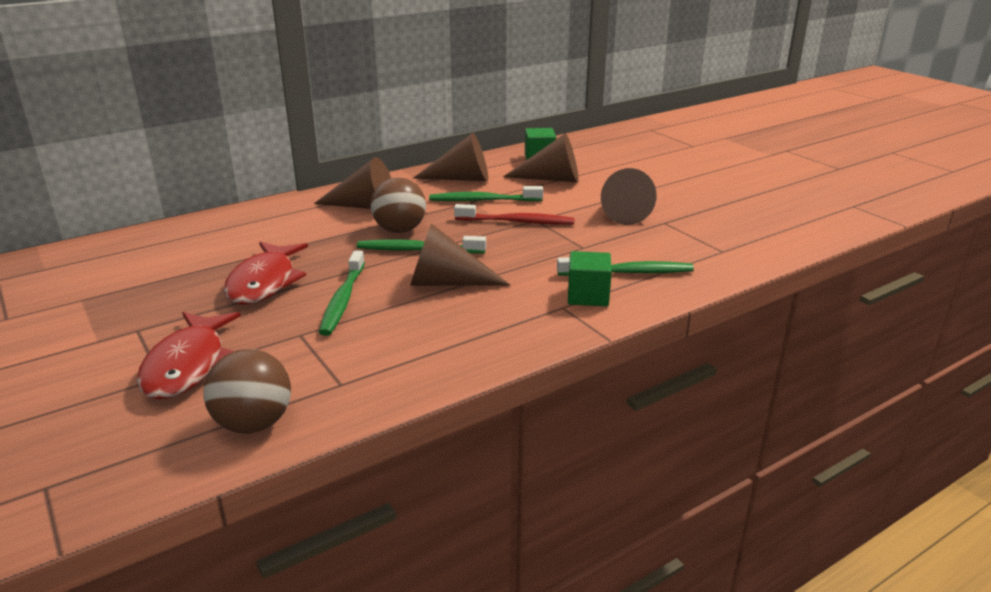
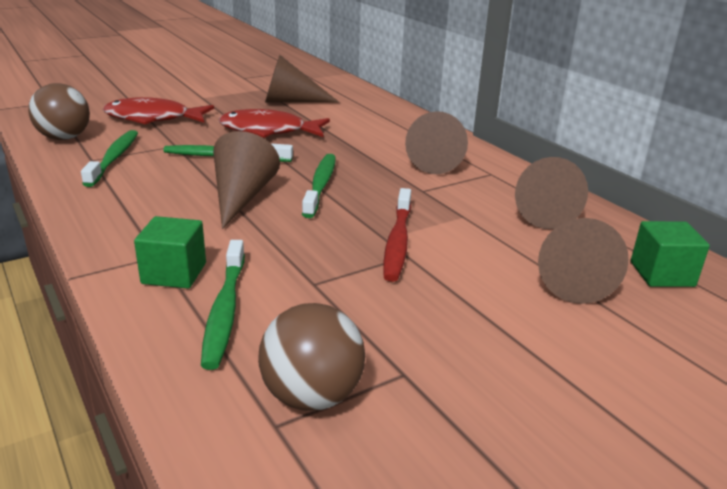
camera: 90 degrees right, 0 degrees up
(400, 230) = (372, 177): brown ball -> brown ball (312, 396)
(483, 200) = (466, 222): green toothbrush -> green toothbrush (114, 158)
(622, 212) = (442, 332): brown cone -> brown cone (291, 101)

